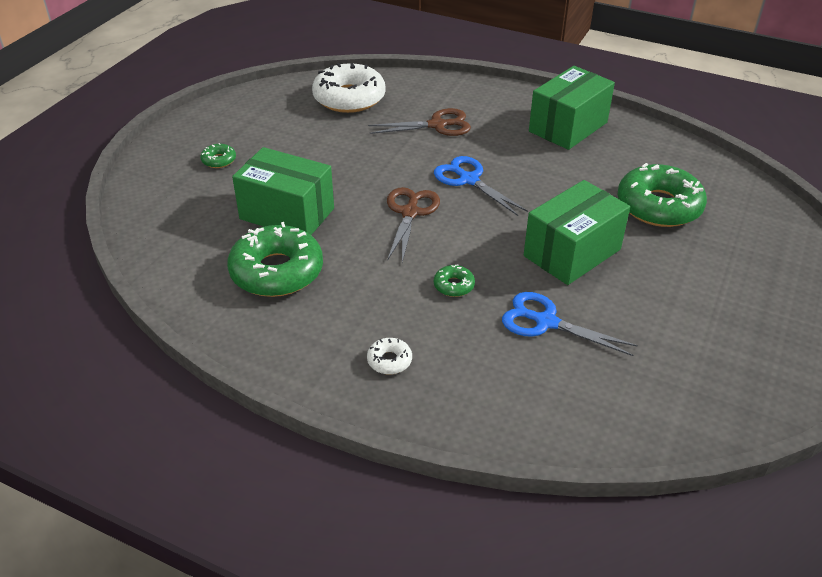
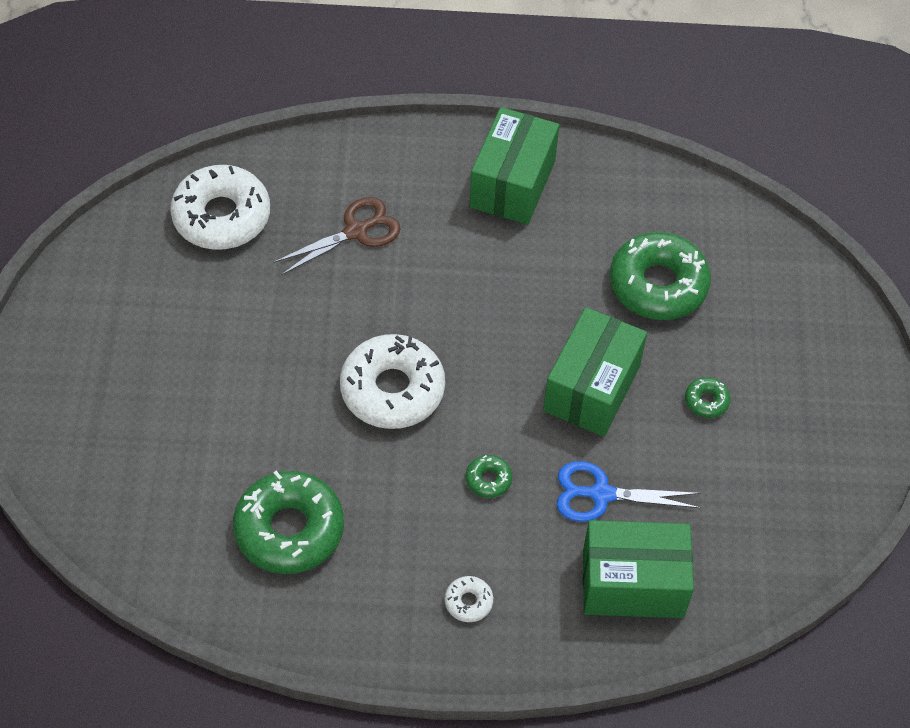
camera: 25 degrees left, 15 degrees up
(219, 160) = (119, 383): green donut -> green donut (706, 401)
(287, 213) = (252, 440): green box -> green box (633, 583)
(410, 213) = (392, 389): brown scissors -> white donut
(468, 180) = (435, 314): blue scissors -> none

